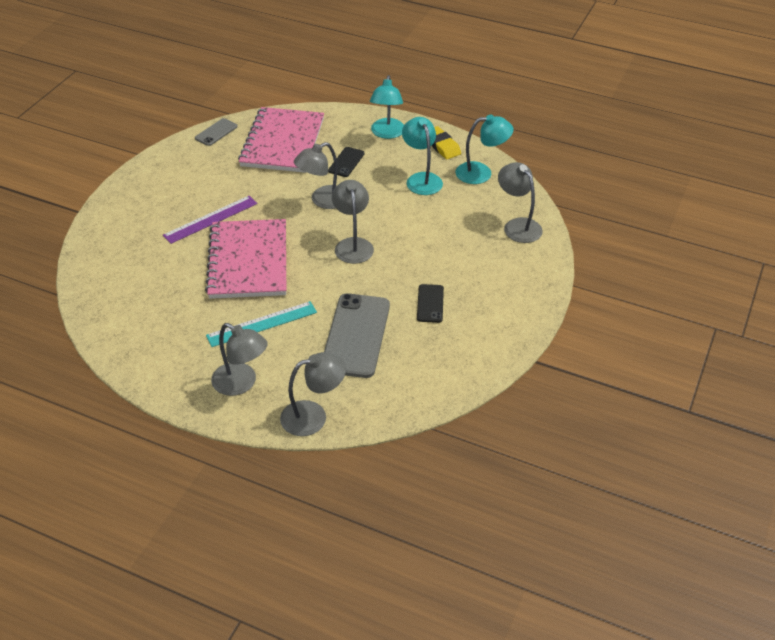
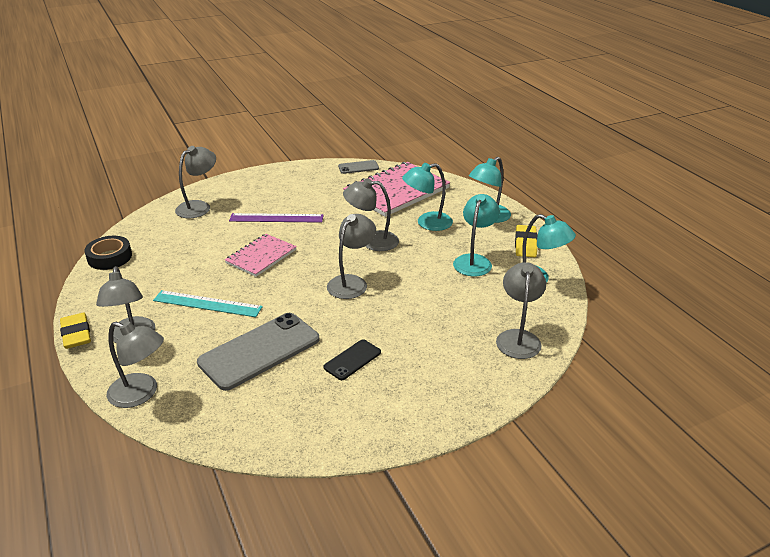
camera: 40 degrees right, 10 degrees down
(108, 334) = (110, 257): none -> black tape
(119, 244) = (199, 207): none -> grey lamp
(188, 409) = (76, 334): none -> yellow eraser
(248, 261) = (261, 256): pink notebook -> pink notebook, size x0.58
(346, 162) = (427, 223): black phone -> turquoise lamp

